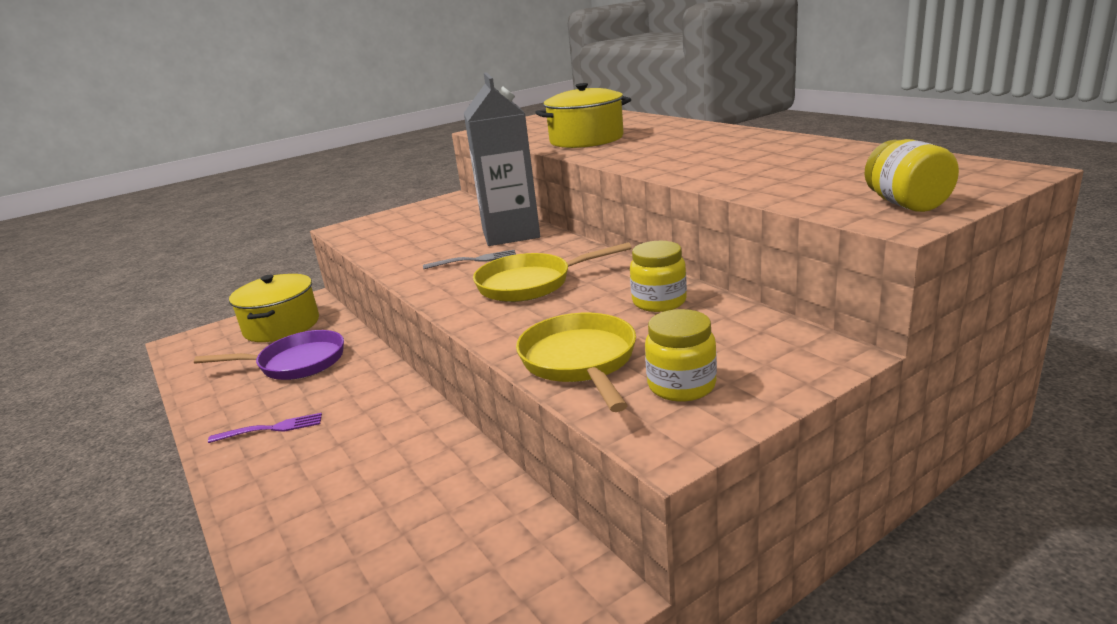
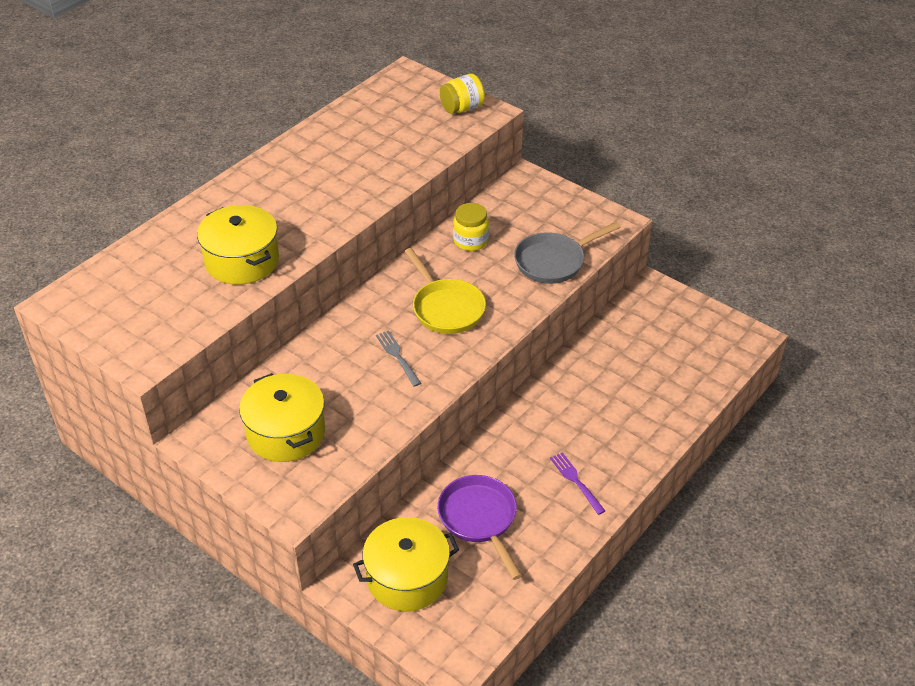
camera: 110 degrees left, 20 degrees up
(425, 222) = (286, 433): none -> yellow pot
(510, 234) = (331, 349): grey carton -> none
(580, 361) = (553, 262): yellow pan -> grey pan
(681, 386) = (568, 222): yellow jar -> none

